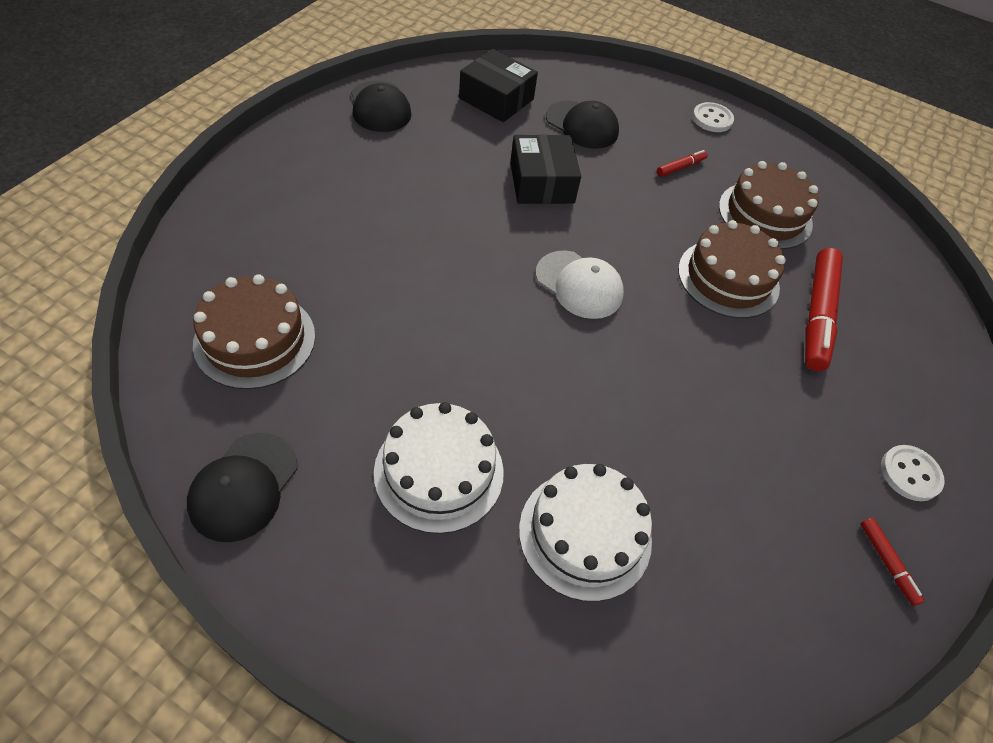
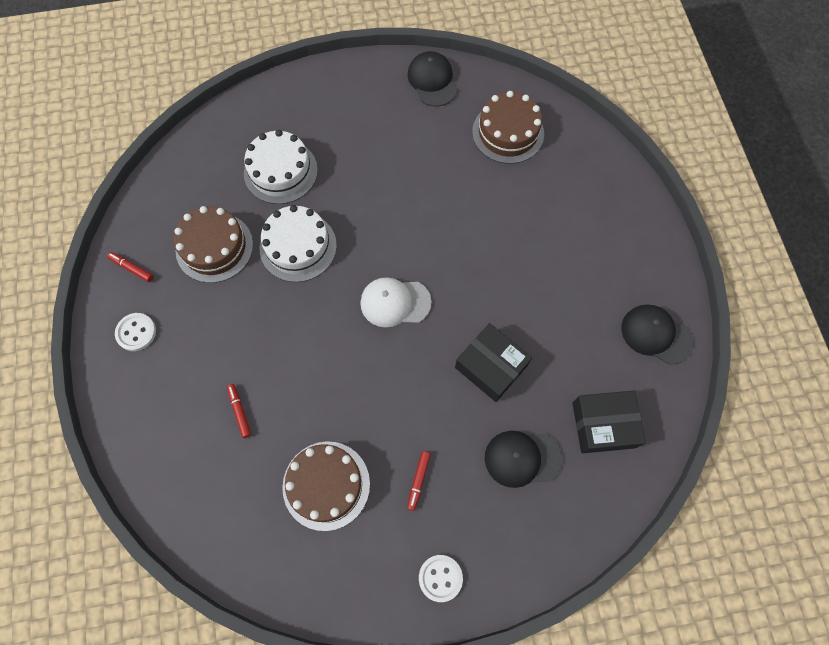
camera: 145 degrees right, 15 degrees up
(439, 471) = (365, 146): white cake -> white cake (298, 246)
(728, 278) = (313, 392): brown cake -> brown cake (214, 247)
(817, 315) = (239, 412): red marker -> red marker, size x0.46

